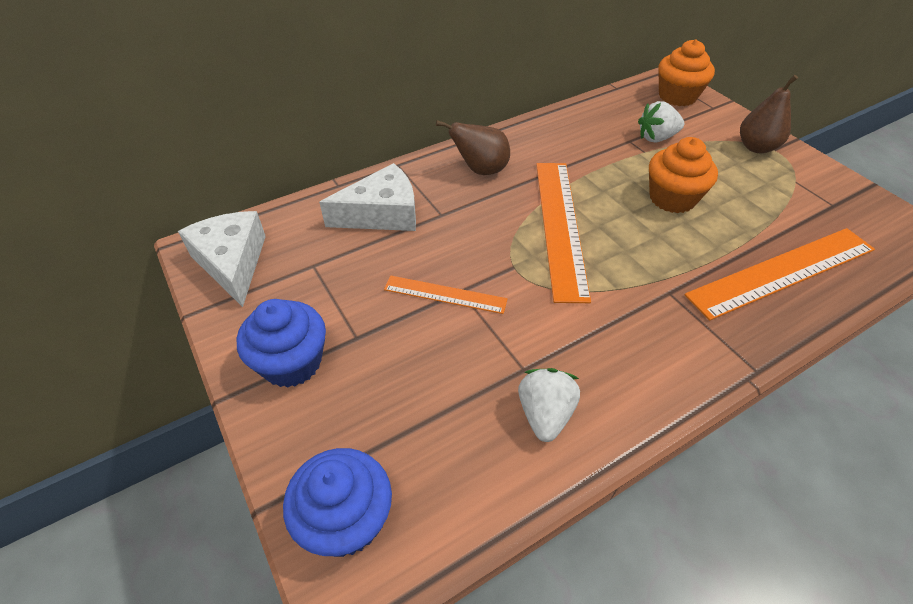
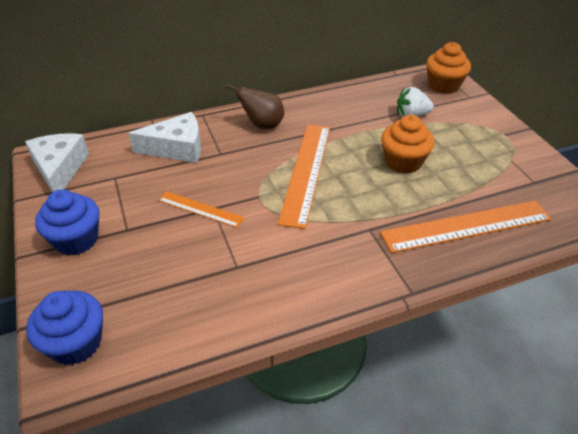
camera: 10 degrees right, 5 degrees down
(545, 414) = (239, 298): white strawberry -> none
(756, 147) = (491, 131): brown pear -> none

